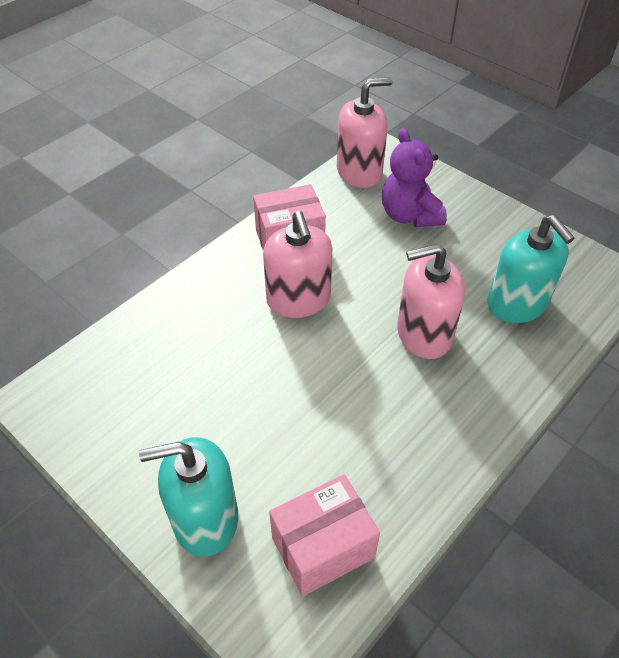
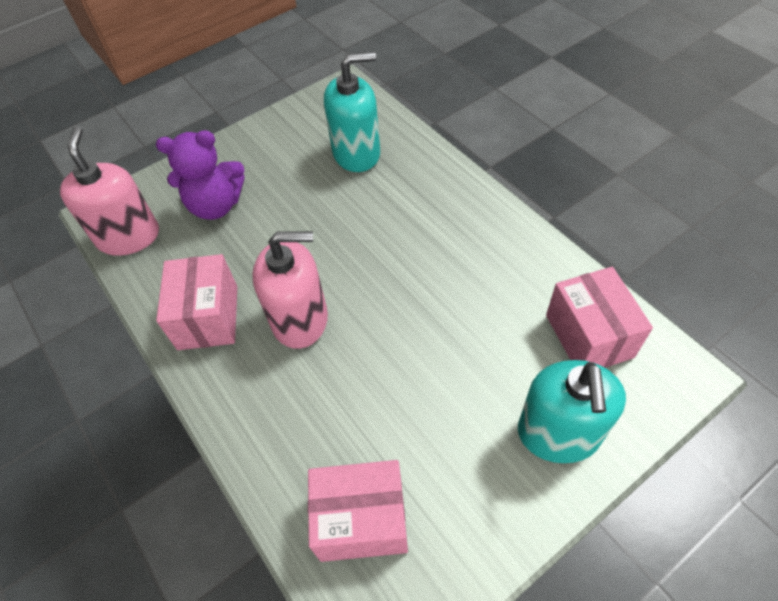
camera: 75 degrees left, 5 degrees up
(121, 374) = (361, 520): none -> pink box
(423, 334) = (374, 224): pink soap dispenser -> none

